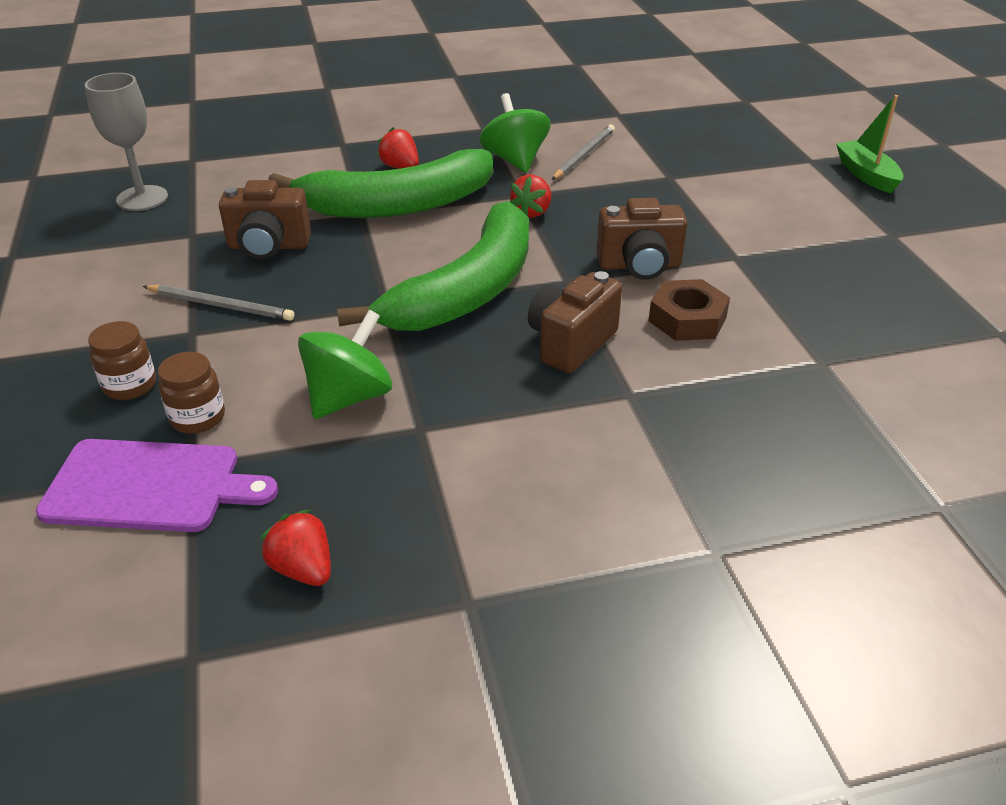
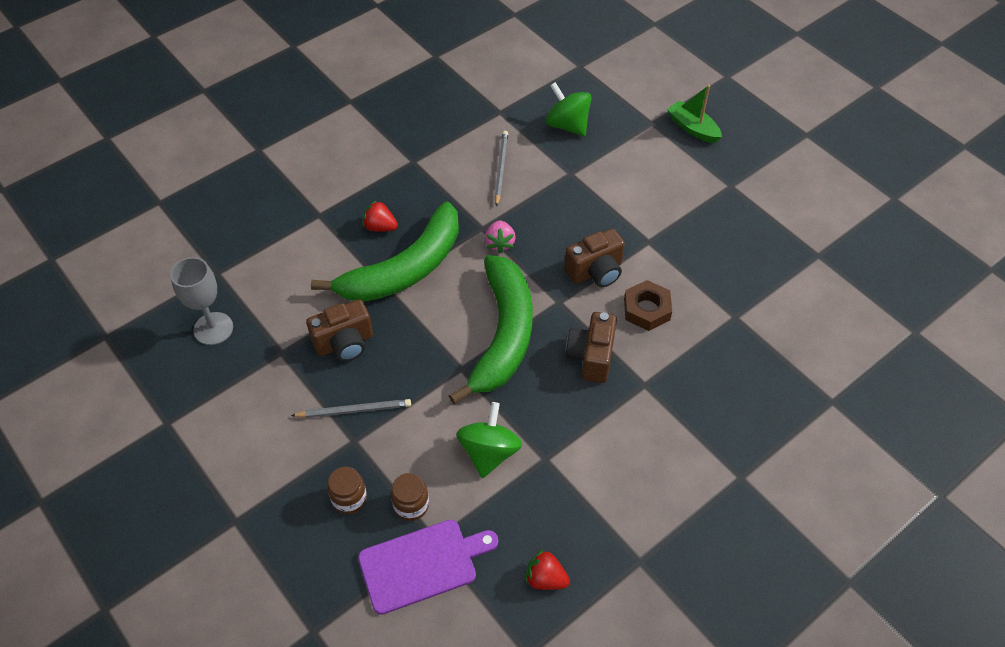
camera: 25 degrees left, 15 degrees up
(515, 160) = (456, 191): green spinning top -> green spinning top (567, 125)
(532, 212) = (500, 243): red strawberry -> pink strawberry

